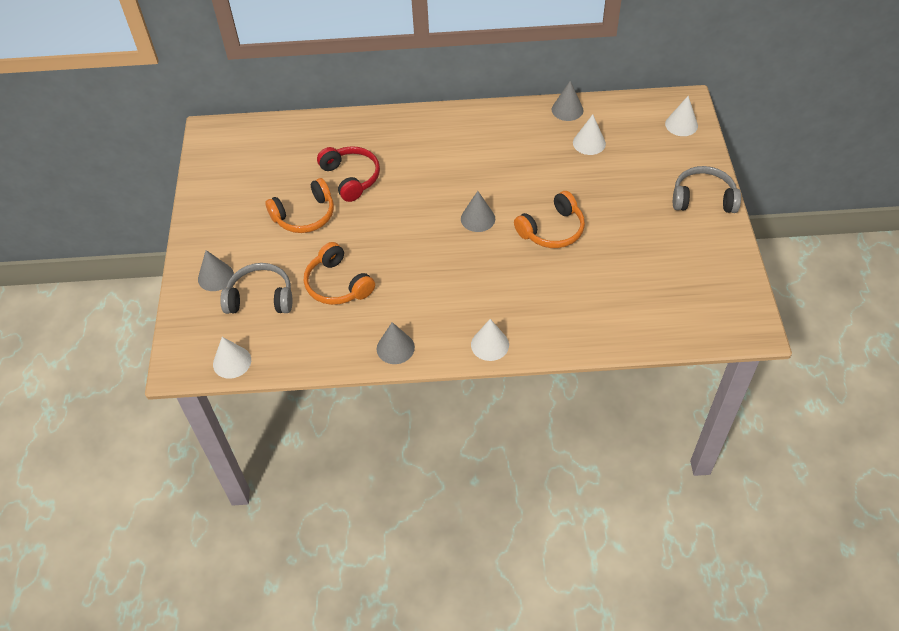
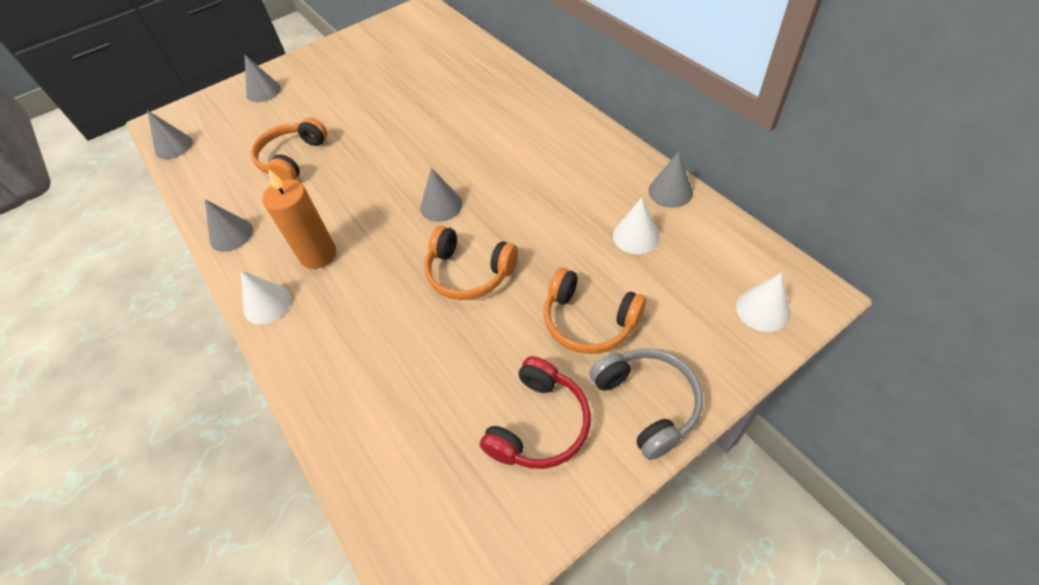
camera: 60 degrees right, 0 degrees up
(232, 362) = (173, 146): white cone -> grey cone
(260, 298) = (252, 125): grey headphones -> none
(305, 215) = (363, 99): orange headphones -> orange headphones (589, 321)
(351, 178) = (430, 100): red headphones -> red headphones (539, 424)
(465, 301) = (318, 255): none -> orange candle

